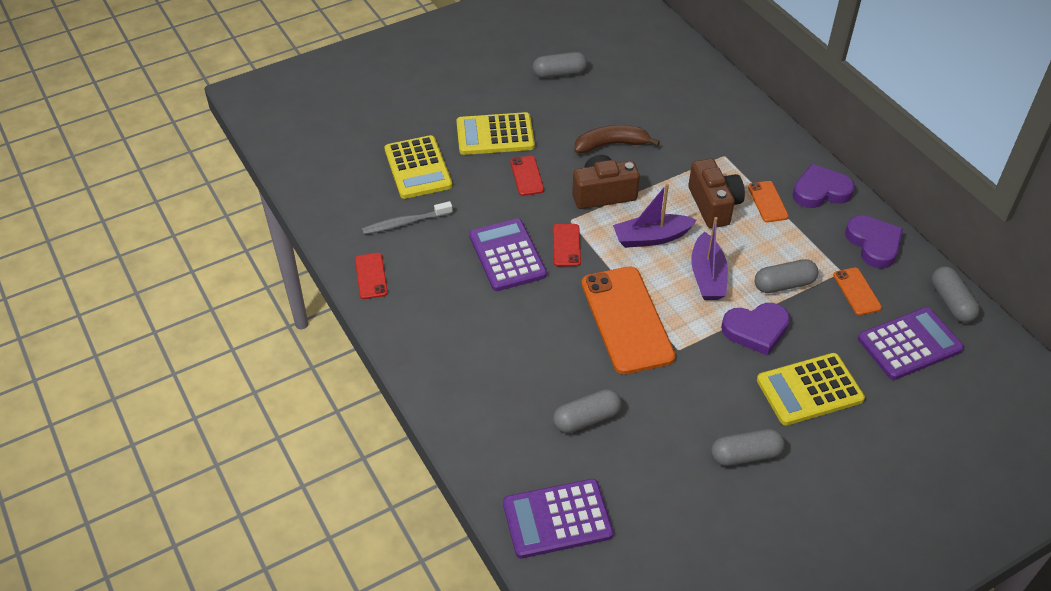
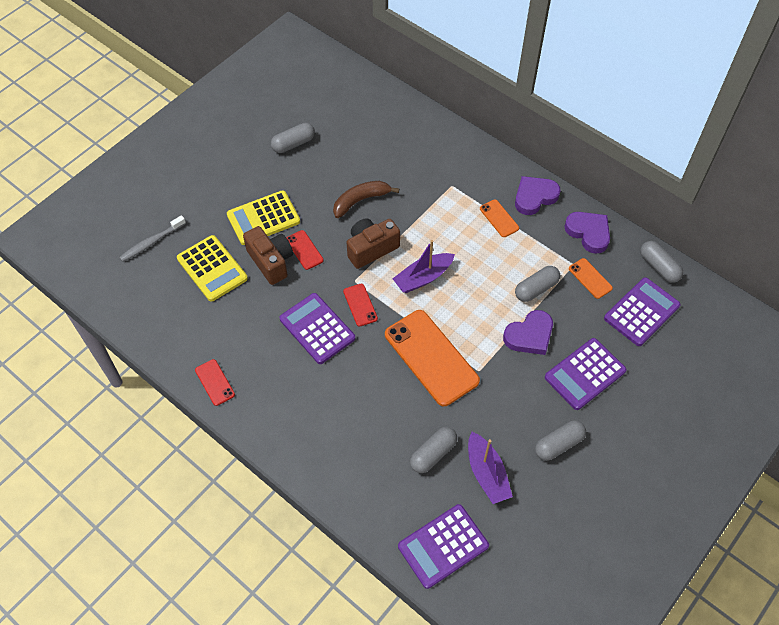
camera: 20 degrees left, 10 degrees up
(405, 223) = (223, 324): grey toothbrush -> grey toothbrush (152, 242)
(707, 276) = (477, 299): purple boat -> purple boat (486, 473)
(714, 205) = (460, 233): brown camera -> brown camera (271, 261)
(809, 390) = (585, 374): yellow calculator -> purple calculator

